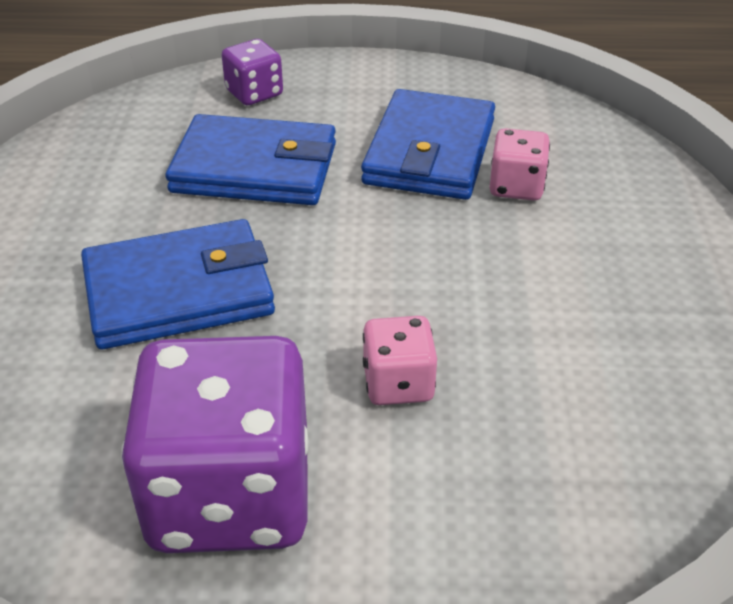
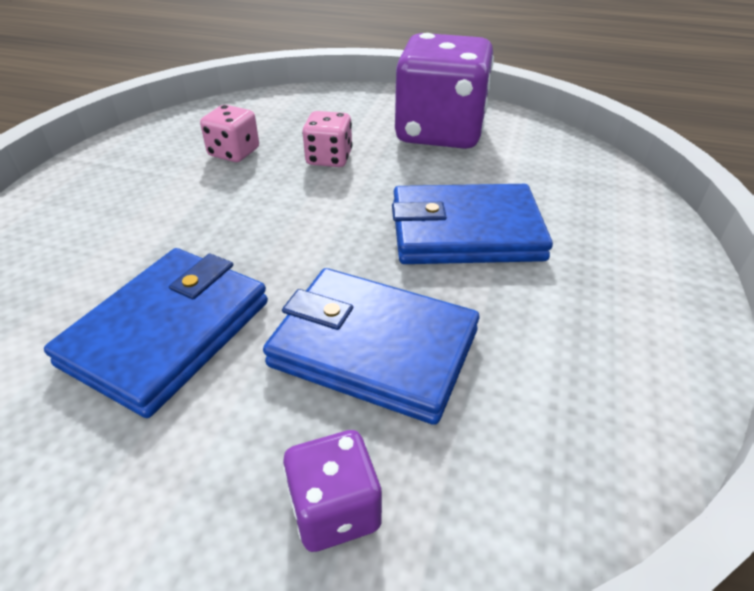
camera: 165 degrees left, 0 degrees up
(516, 187) = (124, 273): pink dice -> pink dice (234, 152)

